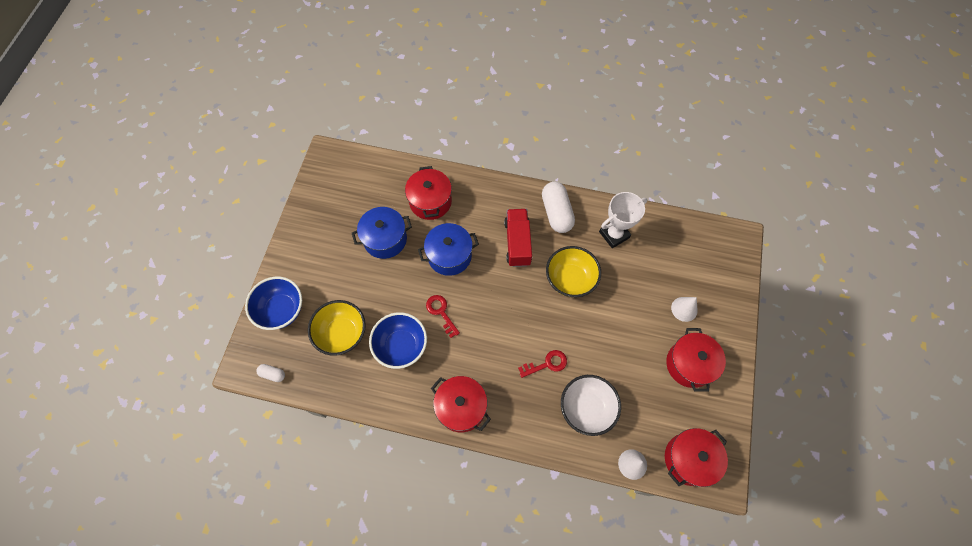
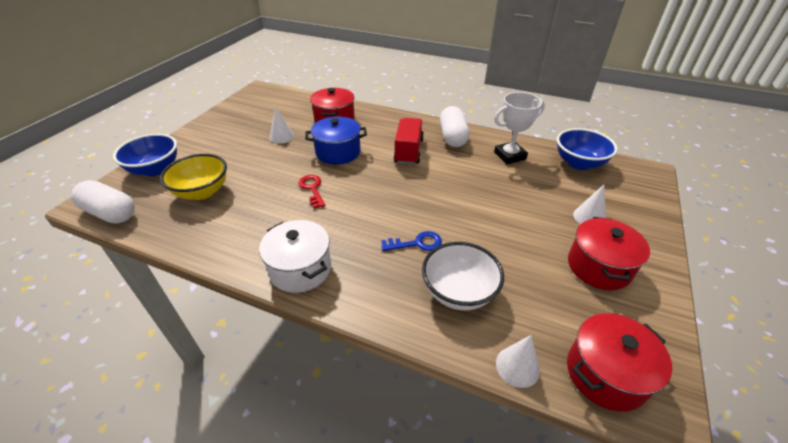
camera: 10 degrees right, 25 degrees down
(273, 374) = (111, 213): white capsule -> white capsule, size x2.10
(385, 239) = (281, 136): blue pot -> white cone
(401, 346) = (258, 208): blue bowl -> blue bowl (579, 163)
(461, 407) = (300, 269): red pot -> white pot
(547, 364) = (417, 243): red key -> blue key
(570, 279) = (458, 181): yellow bowl -> none

